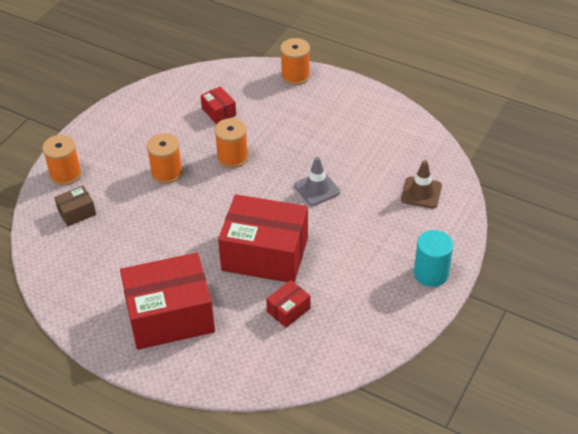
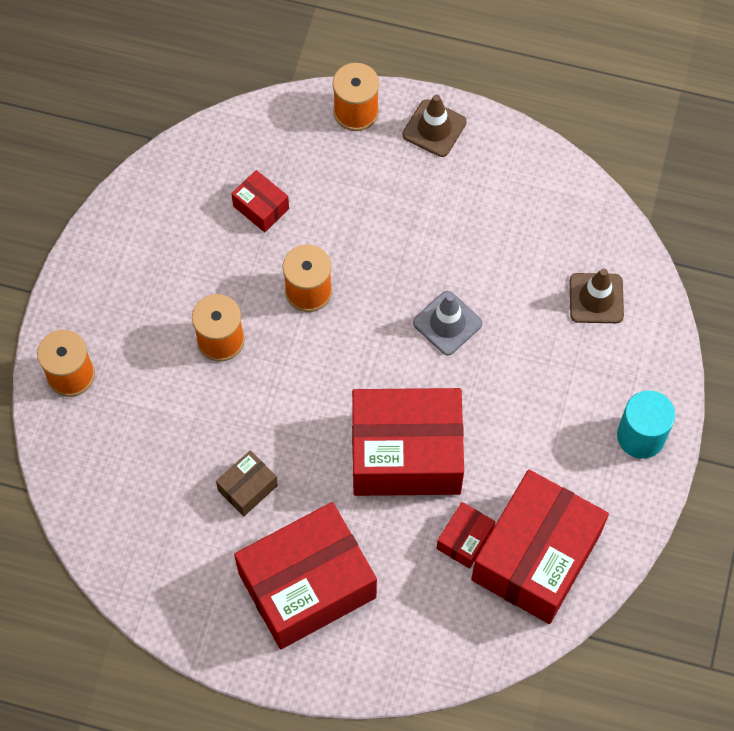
camera: 15 degrees left, 20 degrees up
(77, 212) = (113, 440): brown box -> brown box (247, 488)
(335, 330) = (536, 557): none -> red box
(341, 91) = (434, 128): none -> brown traffic cone

